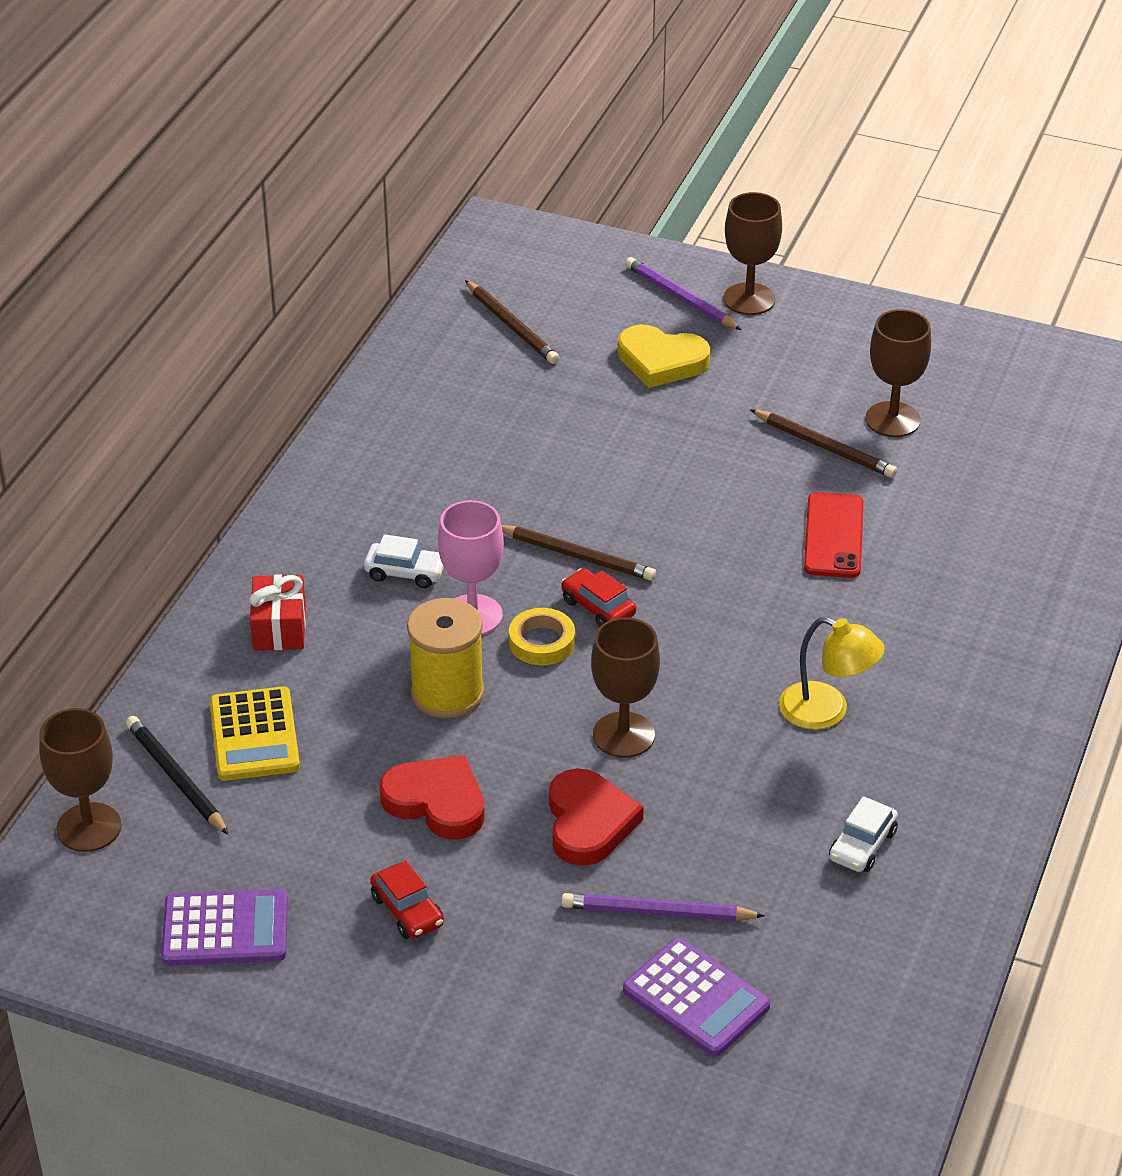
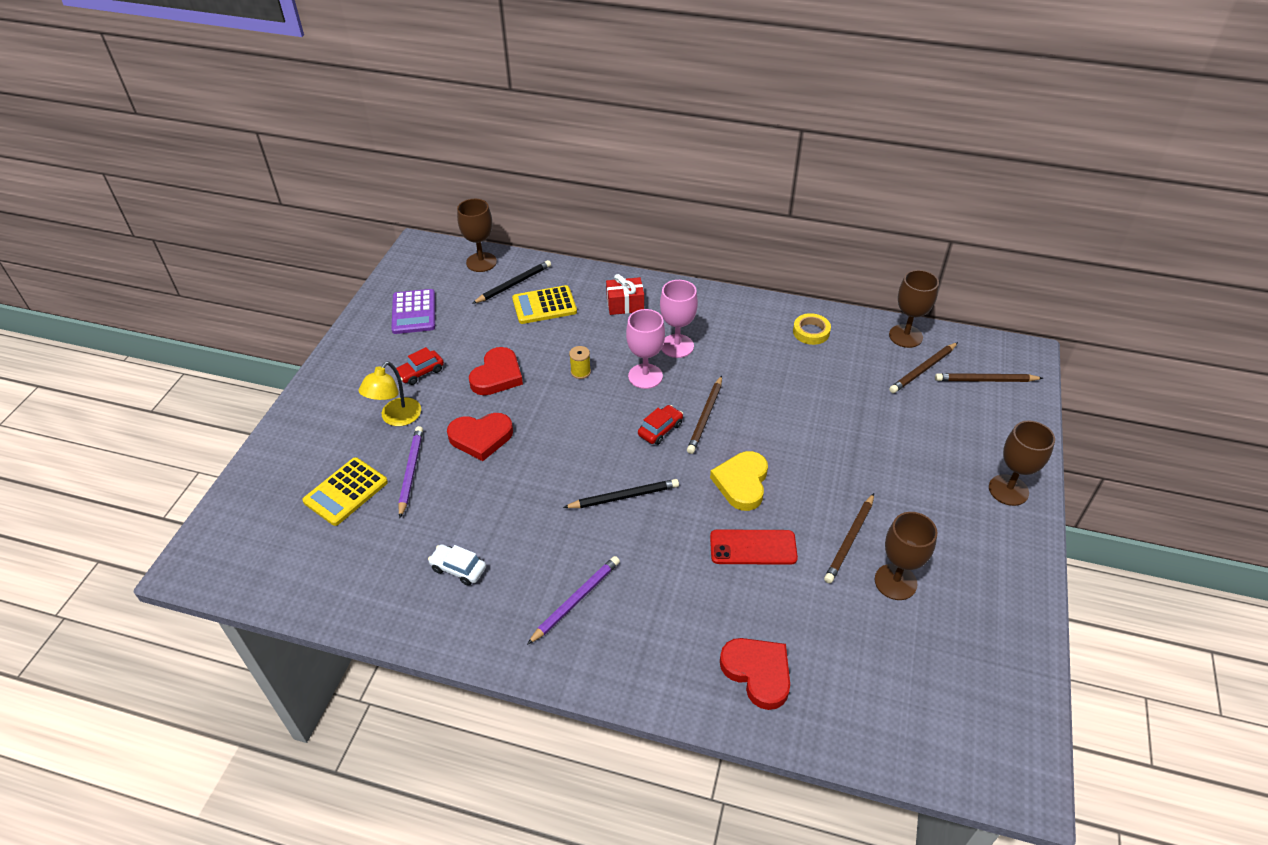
camera: 85 degrees right, 5 degrees up
(405, 572) = (677, 346): white car -> pink goblet
(447, 693) = (580, 372): yellow spool -> yellow spool, size x0.49
(541, 642) = (626, 407): yellow tape -> yellow tape (811, 332)
(544, 274) = (985, 380): none -> brown pencil
(623, 735) = (551, 448): brown goblet -> brown goblet (905, 336)
(661, 361) = (915, 445): yellow heart -> yellow heart (742, 483)
(681, 298) = (992, 452): purple pencil -> purple pencil (576, 600)
(696, 998) = (346, 492): purple calculator -> yellow calculator
(733, 657) = (624, 497): none -> black pencil
(827, 711) = (577, 547): yellow lamp -> yellow lamp (396, 418)
(1028, 555) = (758, 673): none -> red heart

